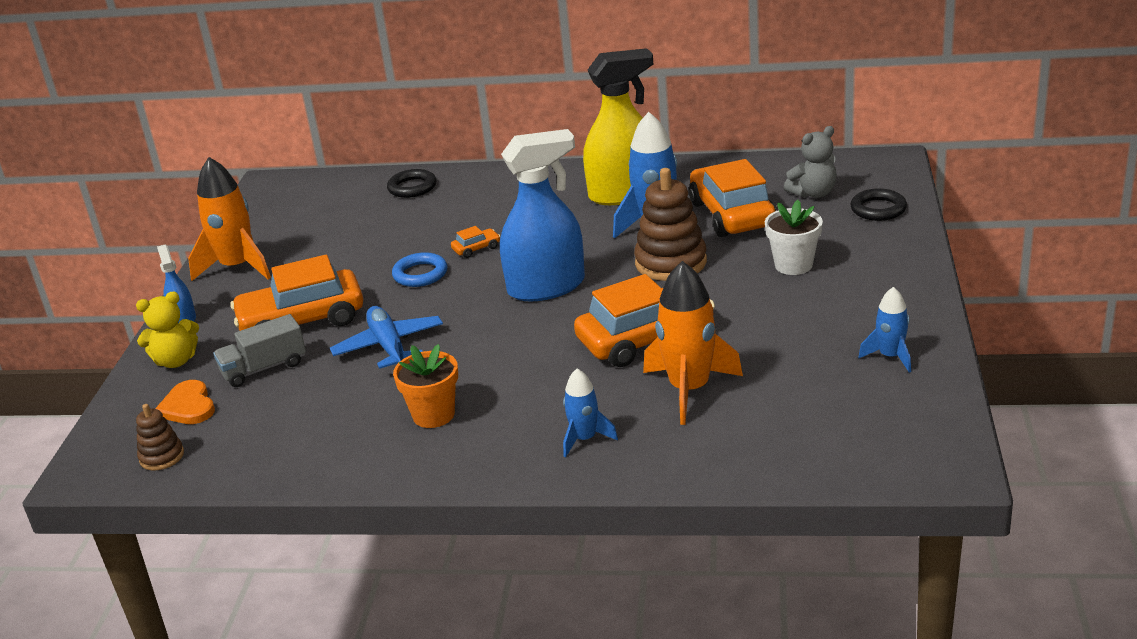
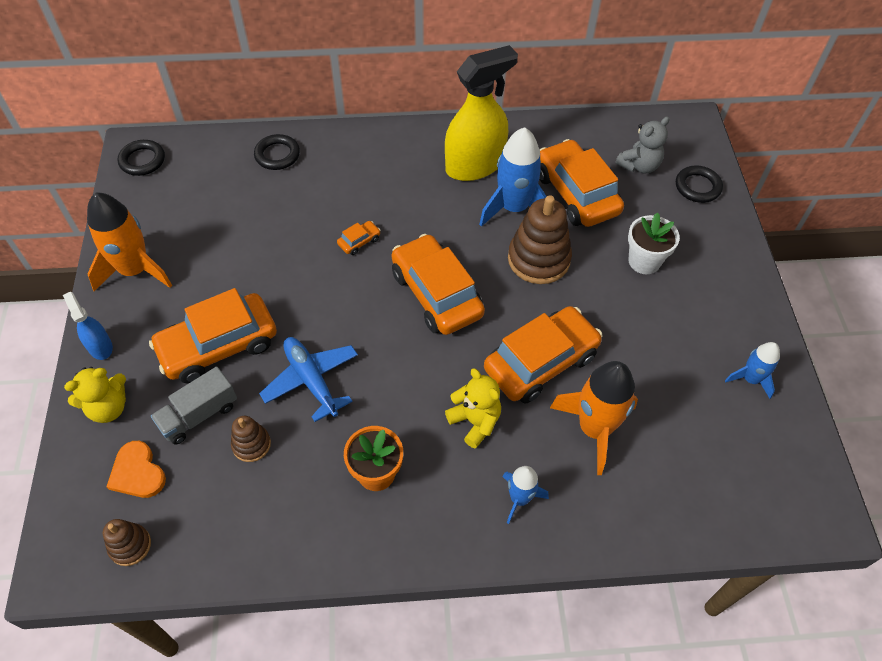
camera: 15 degrees left, 25 degrees up
(273, 192) = (142, 160): none -> black ring
(310, 390) = (251, 444): none -> brown stacking toy
(420, 274) = (315, 278): blue ring -> none
(546, 287) = (436, 294): blue spray bottle -> orange car
(555, 381) = (475, 421): none -> yellow teddy bear

